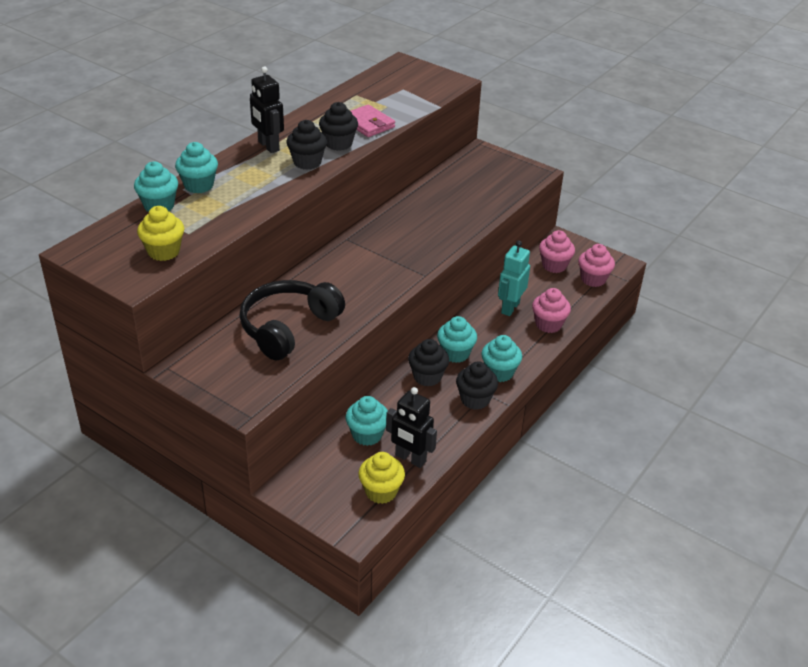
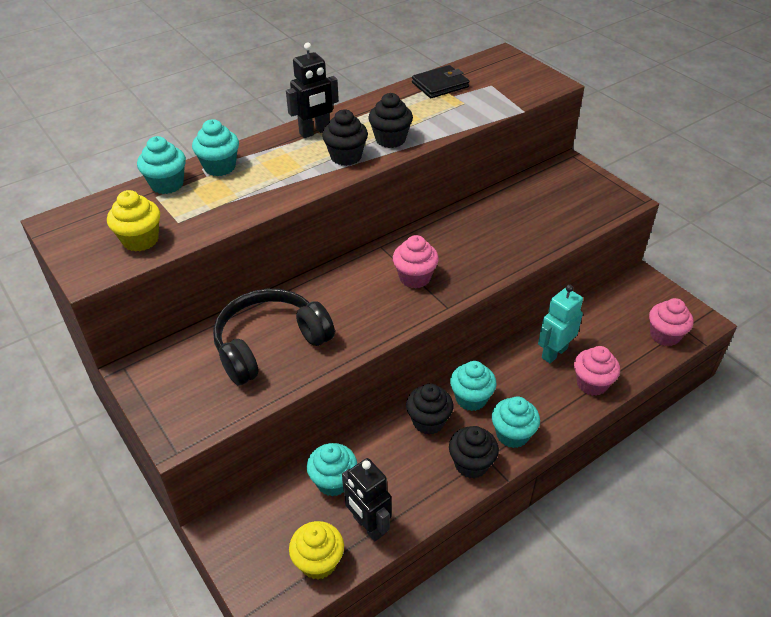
camera: 20 degrees right, 5 degrees up
(268, 146) = (314, 132): black robot -> black robot turned 105 degrees counterclockwise
(359, 94) = (440, 85): none -> black wallet
(368, 124) = (433, 121): pink wallet -> none
(554, 265) = (623, 309): pink cupcake -> pink cupcake (415, 278)

